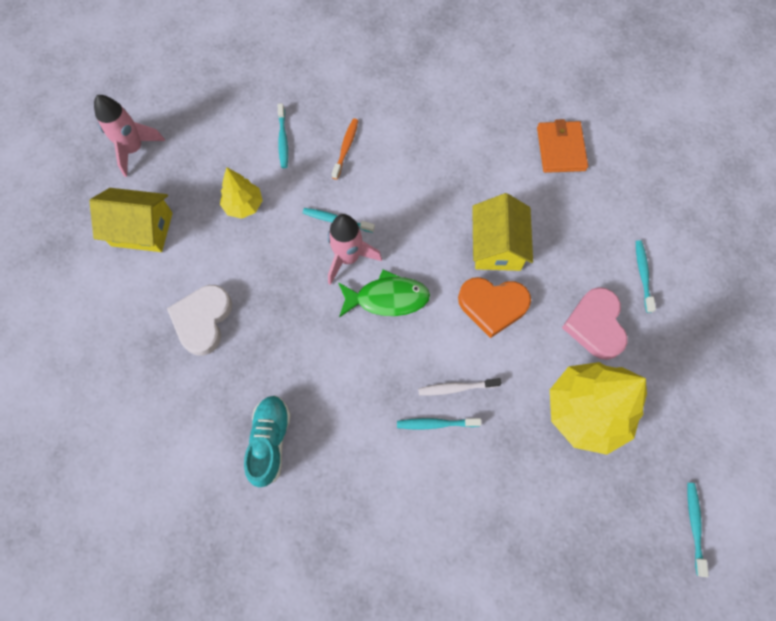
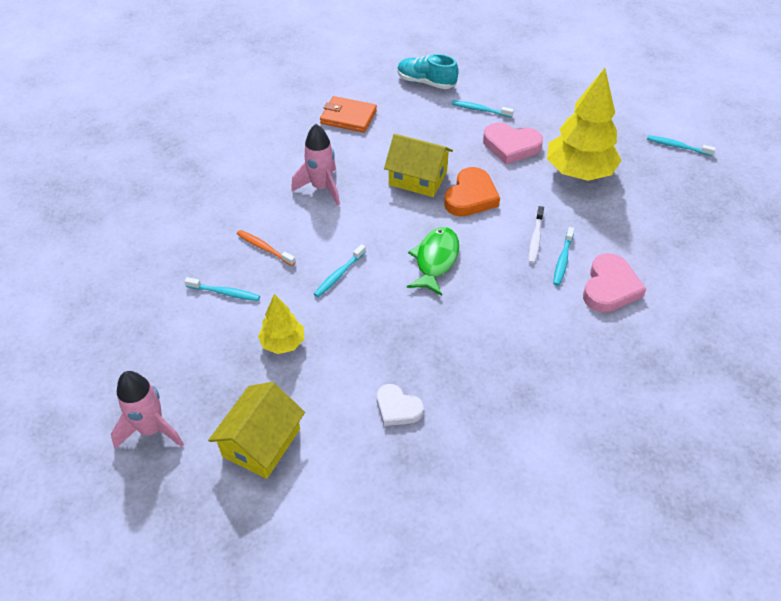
camera: 70 degrees left, 20 degrees down
(203, 320) = (397, 408): white heart -> white heart, size x0.65
(270, 441) = (544, 381): turquoise shoe -> turquoise shoe (426, 82)
(348, 258) = (382, 276): pink rocket -> pink rocket (321, 188)
(415, 482) = (610, 287): none -> pink heart

